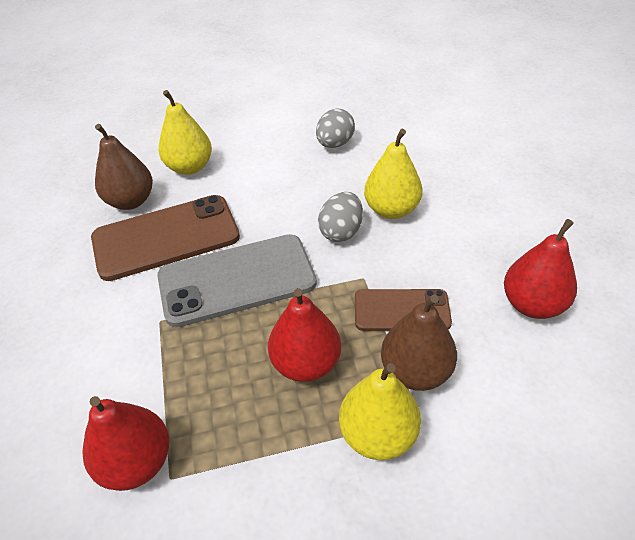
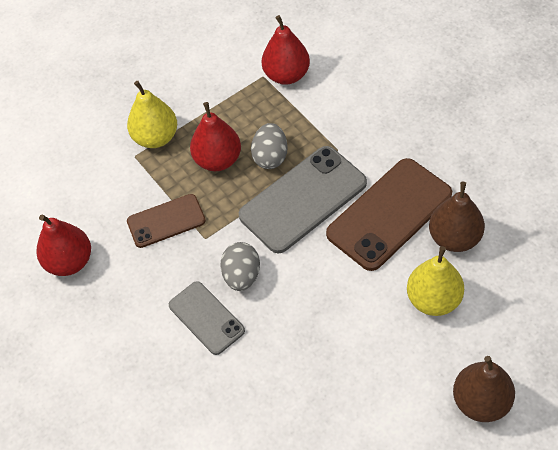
camera: 160 degrees right, 10 degrees up
(335, 144) = (301, 393): grey egg -> grey egg (270, 157)
(391, 210) = (206, 318): yellow pear -> grey phone
(415, 371) = (143, 181): brown pear -> brown pear (481, 402)

